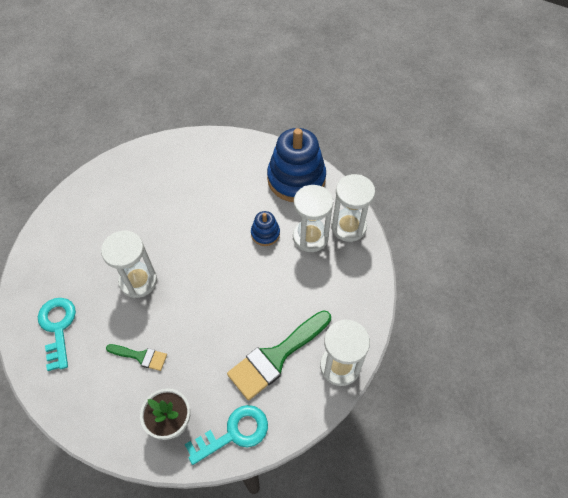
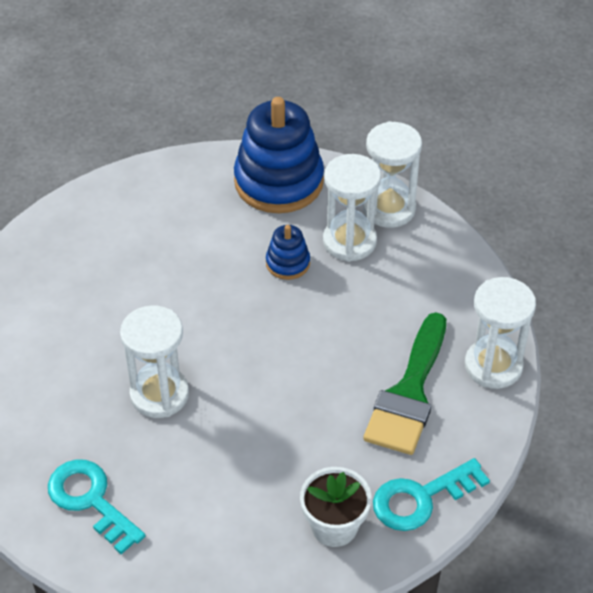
camera: 30 degrees left, 10 degrees down
(140, 356) = (234, 477): green brush -> none
(234, 433) = (421, 498): turquoise key -> turquoise key turned 150 degrees counterclockwise

